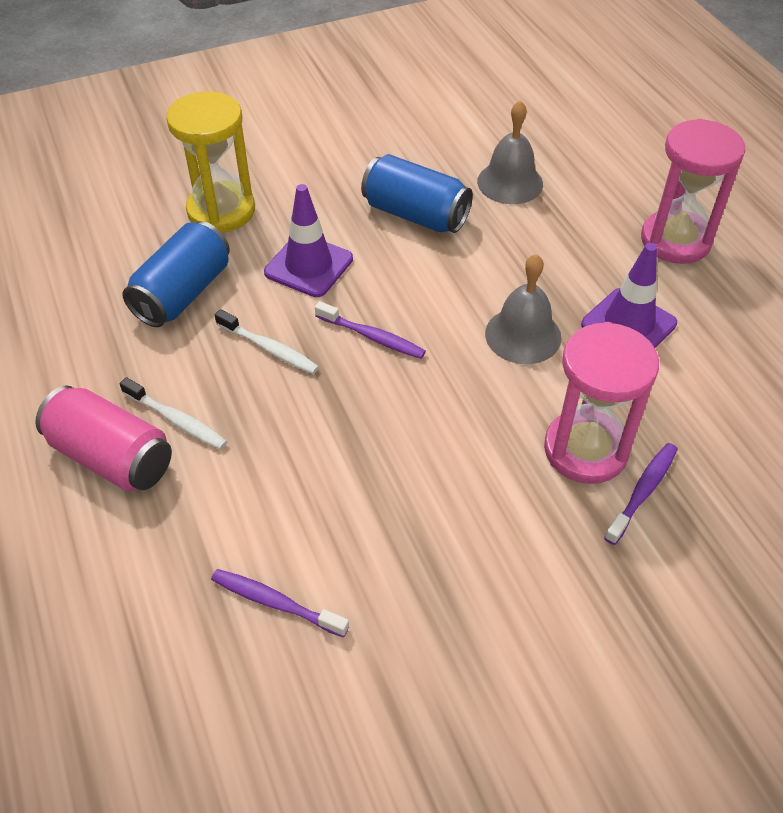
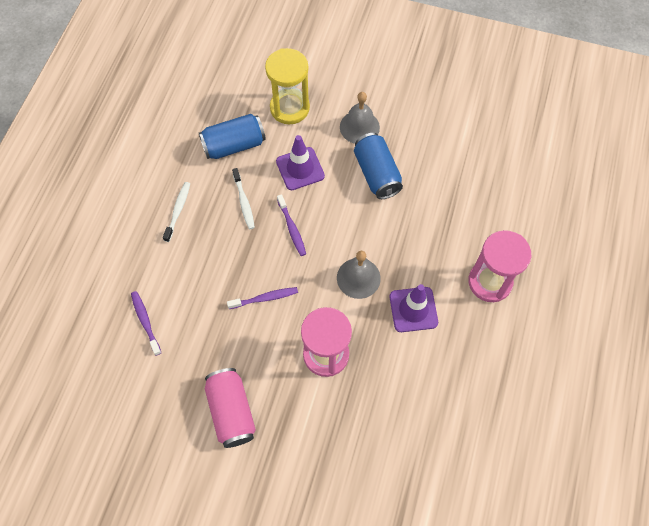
camera: 40 degrees right, 15 degrees up
(112, 457) = (141, 210): pink can -> pink can (231, 411)
(177, 420) = (178, 210): white toothbrush -> white toothbrush turned 150 degrees counterclockwise
(510, 182) = (443, 187): grey bell -> grey bell (359, 127)
(643, 492) = (329, 392): purple toothbrush -> purple toothbrush (265, 298)

